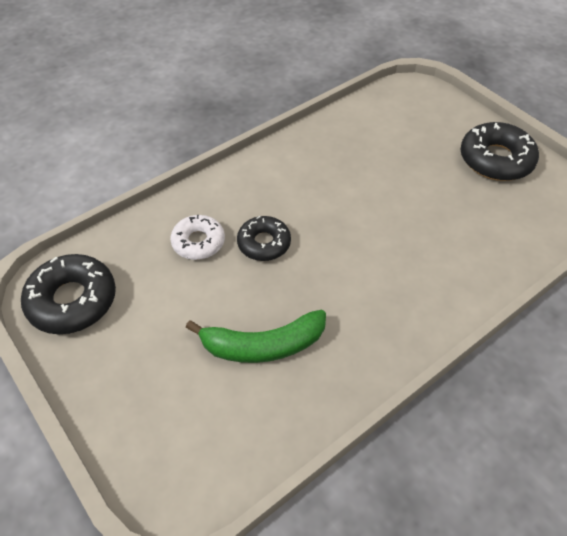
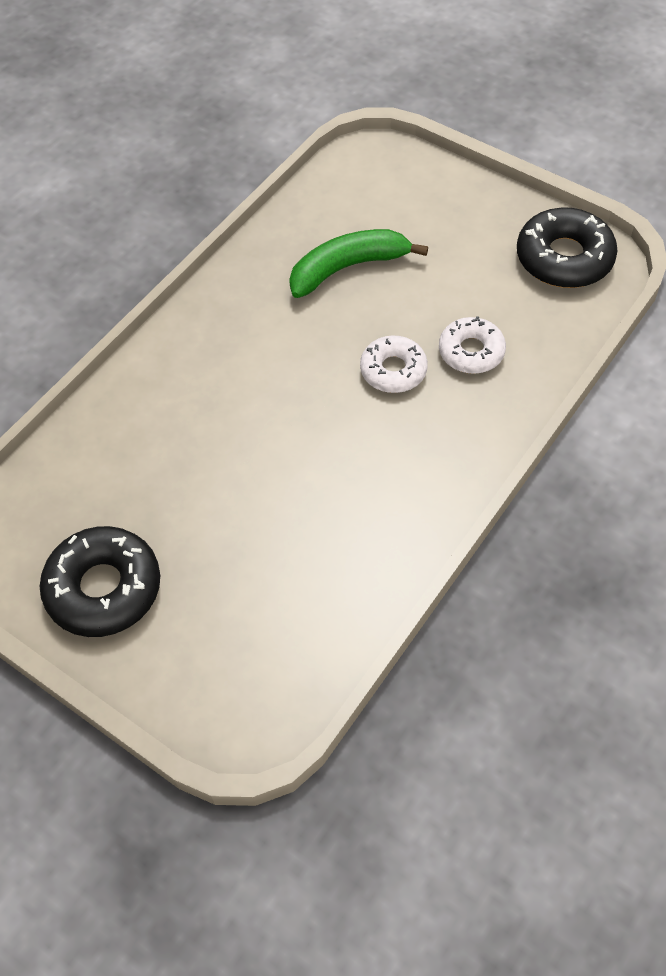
camera: 165 degrees right, 5 degrees up
(264, 243) = (393, 370): black donut -> white donut

